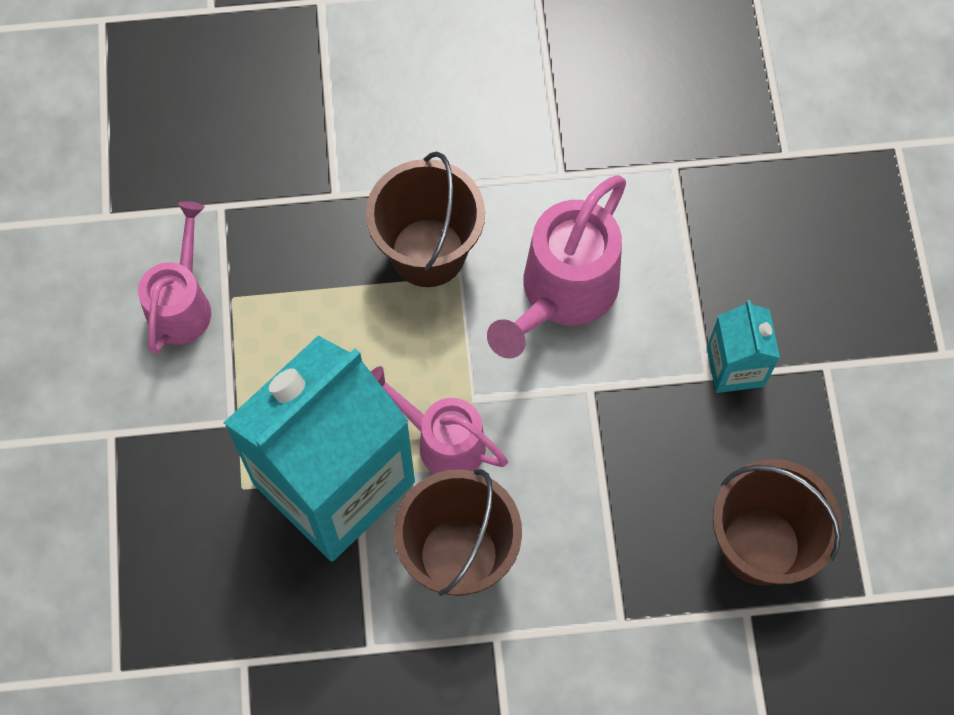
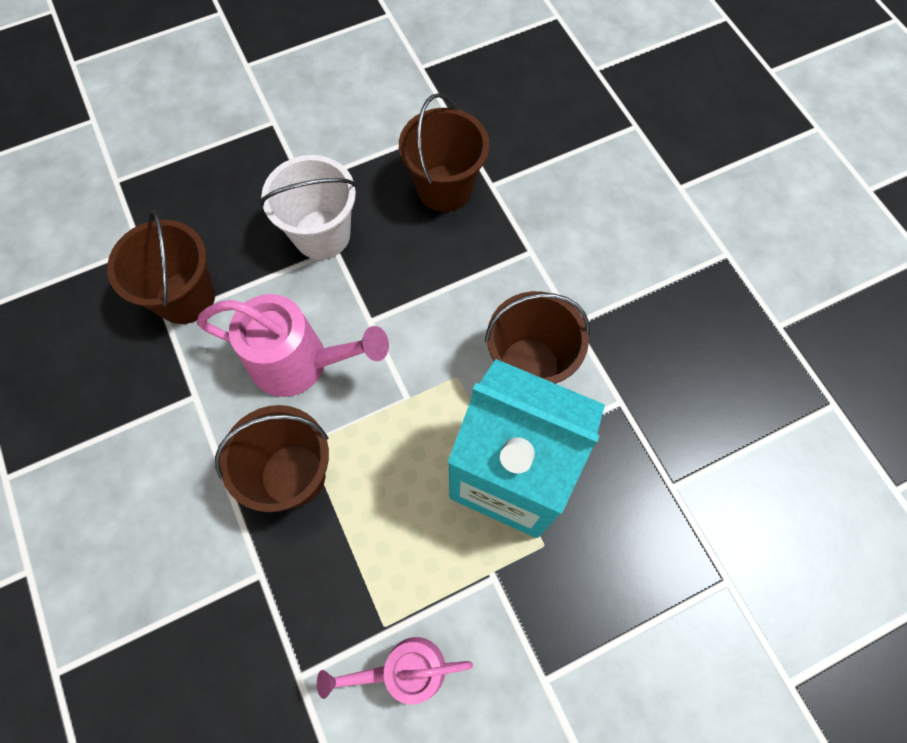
camera: 110 degrees left, 0 degrees up
(442, 440) = (448, 408): pink watering can -> none
(695, 191) = (185, 297): none -> brown bucket
(735, 367) = (322, 234): turquoise carton -> white bucket

